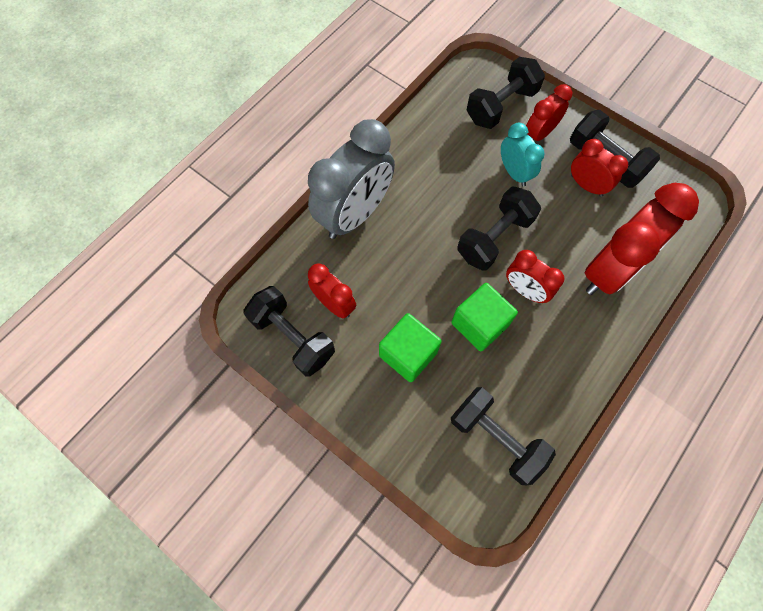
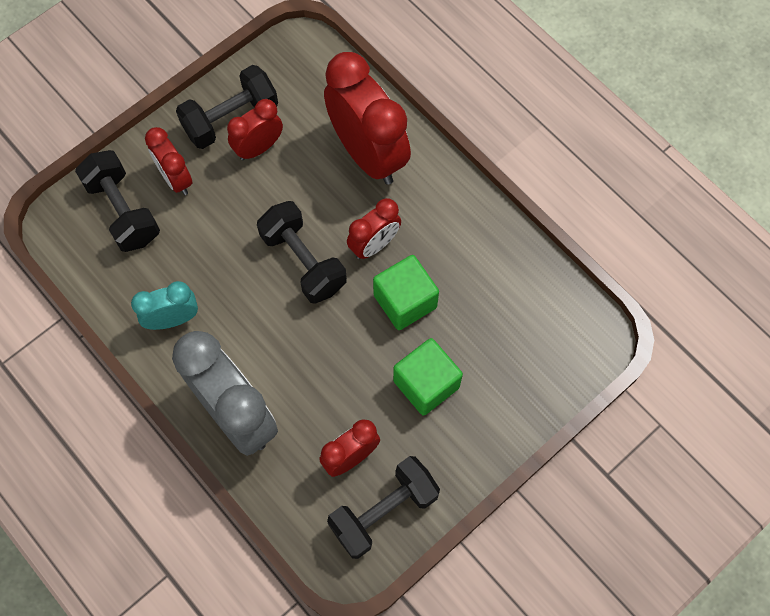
camera: 80 degrees left, 0 degrees up
(496, 438) = (531, 313): black dumbbell -> none
(514, 172) = (222, 219): turquoise clock -> turquoise clock (173, 319)

